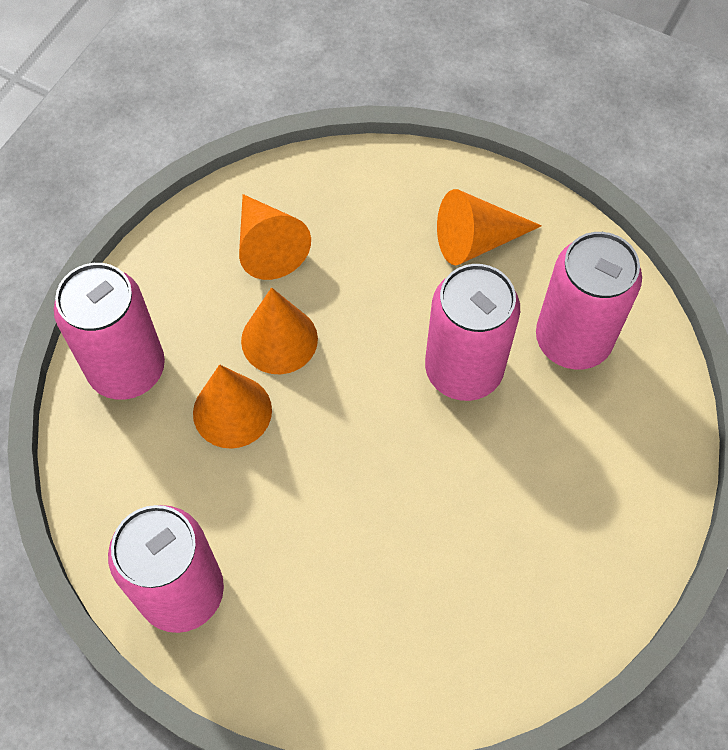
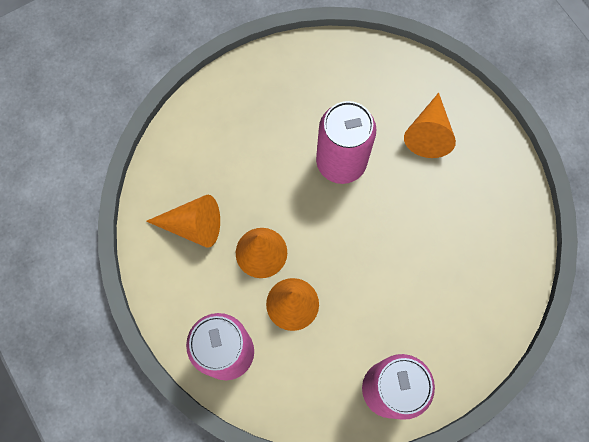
camera: 60 degrees left, 10 degrees up
(476, 240) = (263, 107): orange cone -> orange cone (428, 133)
(573, 340) = (356, 95): pink can -> none

